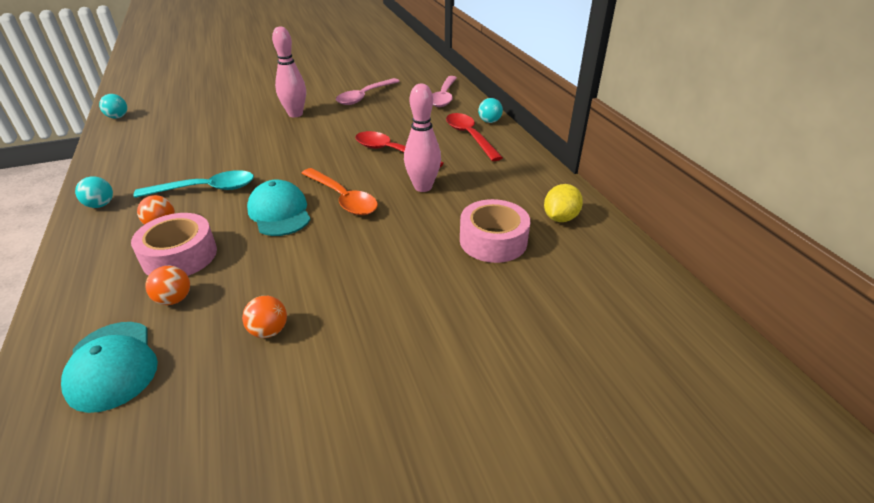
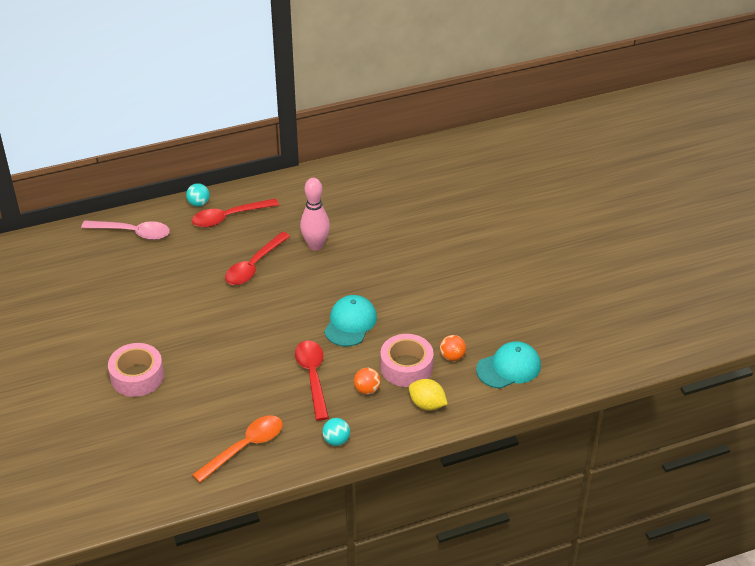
camera: 90 degrees left, 5 degrees up
(118, 117) = (142, 500): turquoise ball -> none
(205, 189) = (313, 377): turquoise spoon -> red spoon
(269, 331) = (476, 306): orange ball -> none
(279, 212) = (350, 323): turquoise cap -> turquoise cap turned 135 degrees clockwise
(295, 114) = (159, 343): pink bowling pin -> none
(343, 198) = (331, 289): orange spoon -> orange spoon (245, 447)
(365, 96) = (120, 293): pink spoon -> none
(493, 240) = (386, 212): pink tape -> pink tape (137, 376)
(560, 218) = (360, 179): yellow lemon -> yellow lemon (427, 404)

